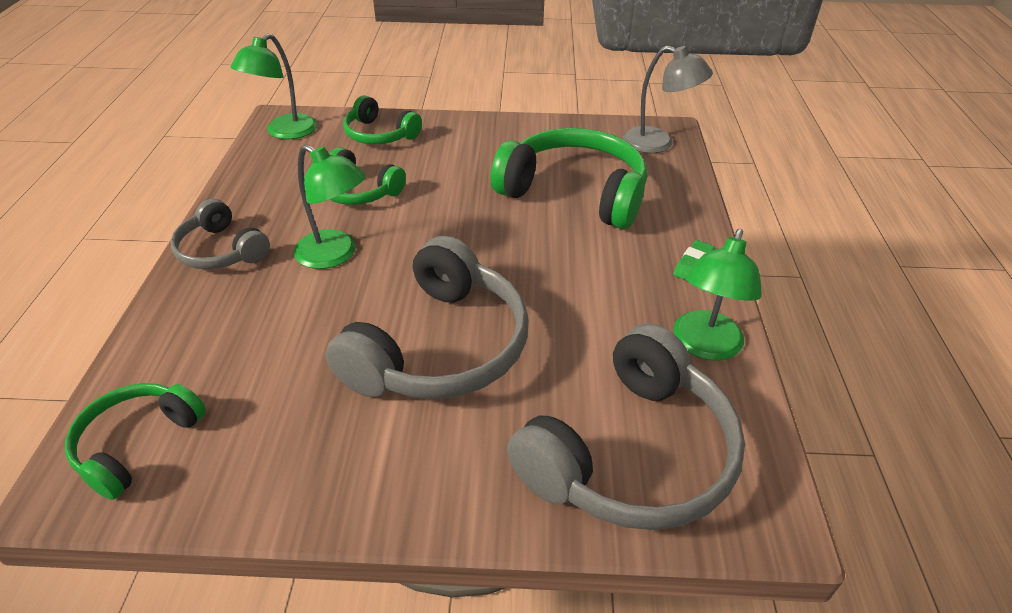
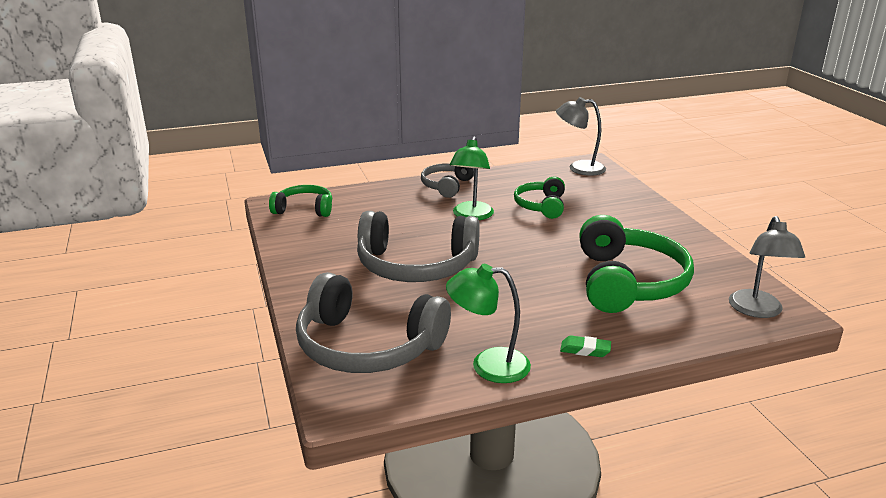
camera: 70 degrees right, 15 degrees down
(284, 132) = (579, 168): green lamp -> grey lamp
(379, 134) = (614, 196): green headphones -> none

